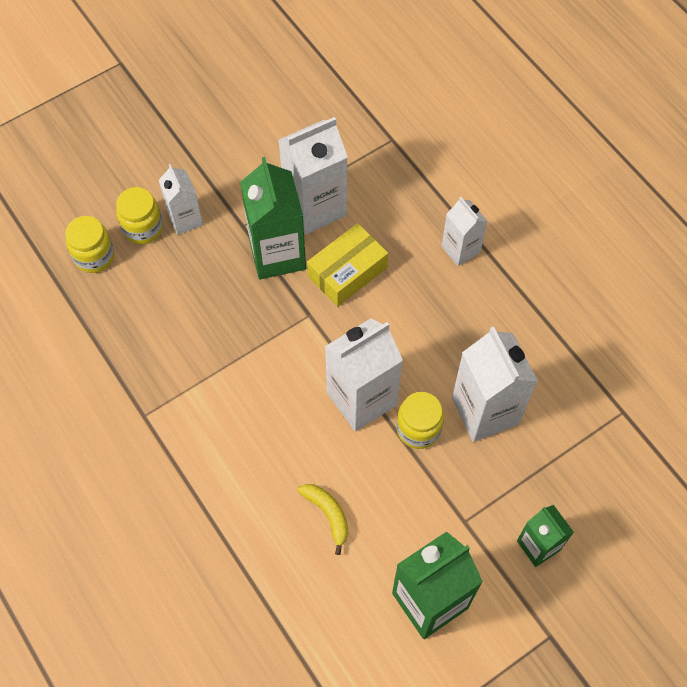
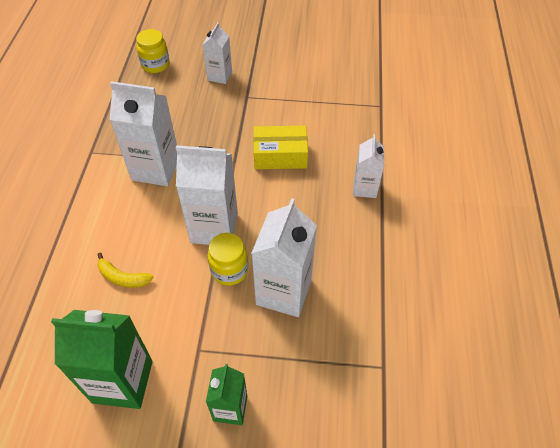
camera: 40 degrees right, 10 degrees down
(143, 228) = (194, 67): yellow jar -> none
(277, 254) = (250, 121): green carton -> none
(315, 207) = (297, 112): white carton -> white carton (155, 169)
(328, 514) = (123, 277): yellow banana -> yellow banana turned 105 degrees clockwise

